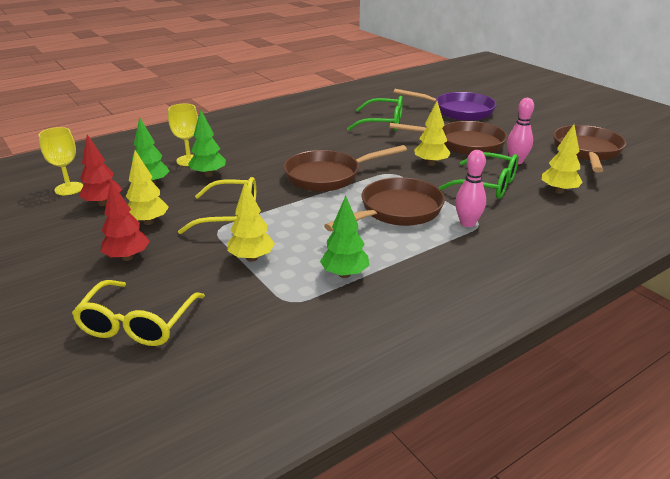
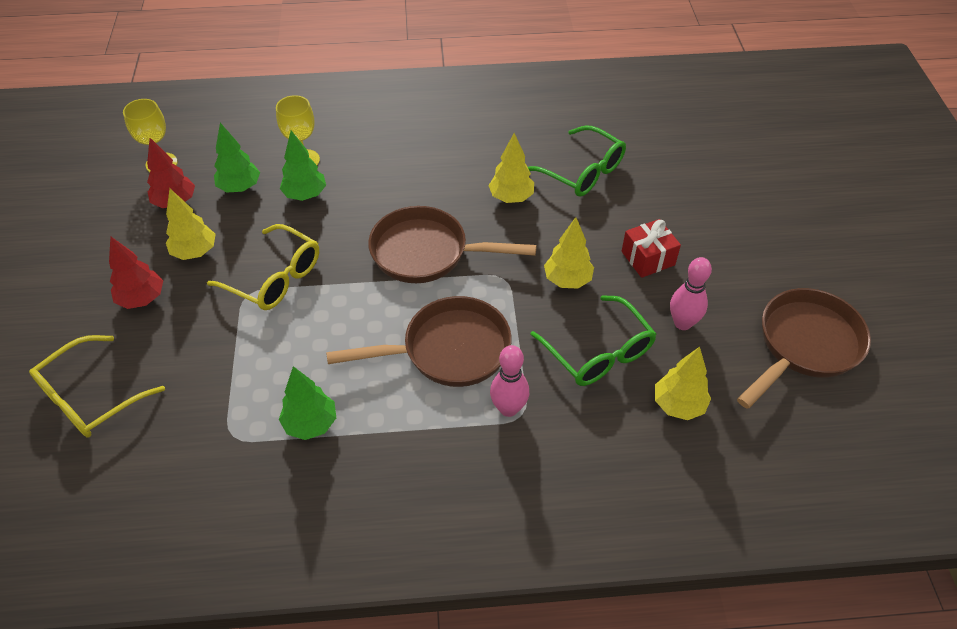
camera: 30 degrees right, 20 degrees up
(251, 258) = (245, 355): yellow tree -> yellow tree (511, 198)
(458, 111) = (709, 183): purple pan -> none
(464, 144) = (648, 258): brown pan -> red gift

